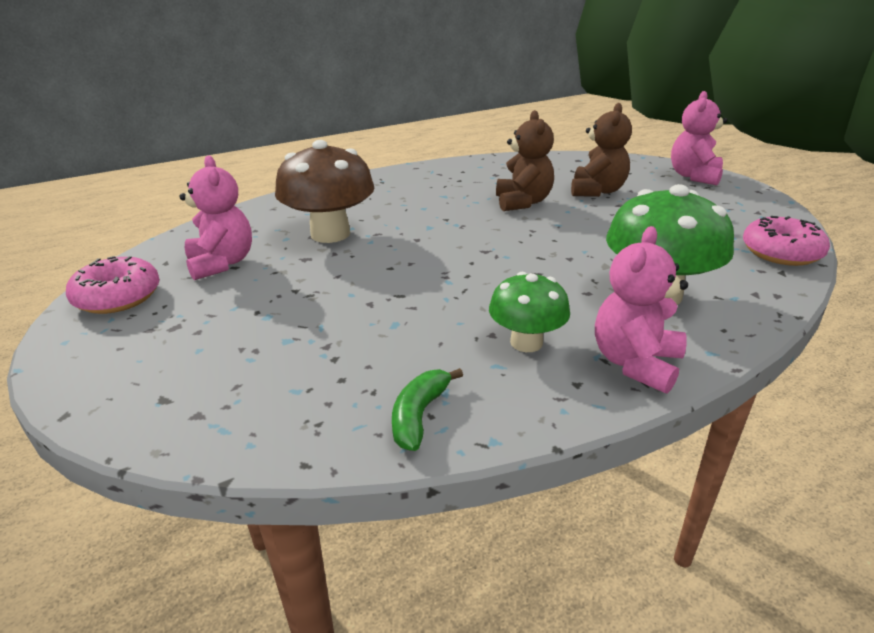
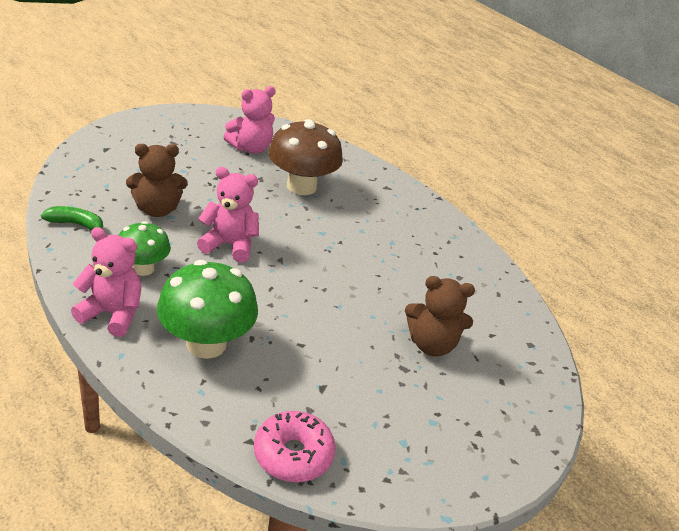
camera: 75 degrees right, 5 degrees up
(118, 297) = (207, 121): pink donut -> none
(523, 202) = (387, 289): brown teddy bear -> brown teddy bear (157, 209)
(694, 176) = (508, 440): pink teddy bear -> pink teddy bear (229, 245)

